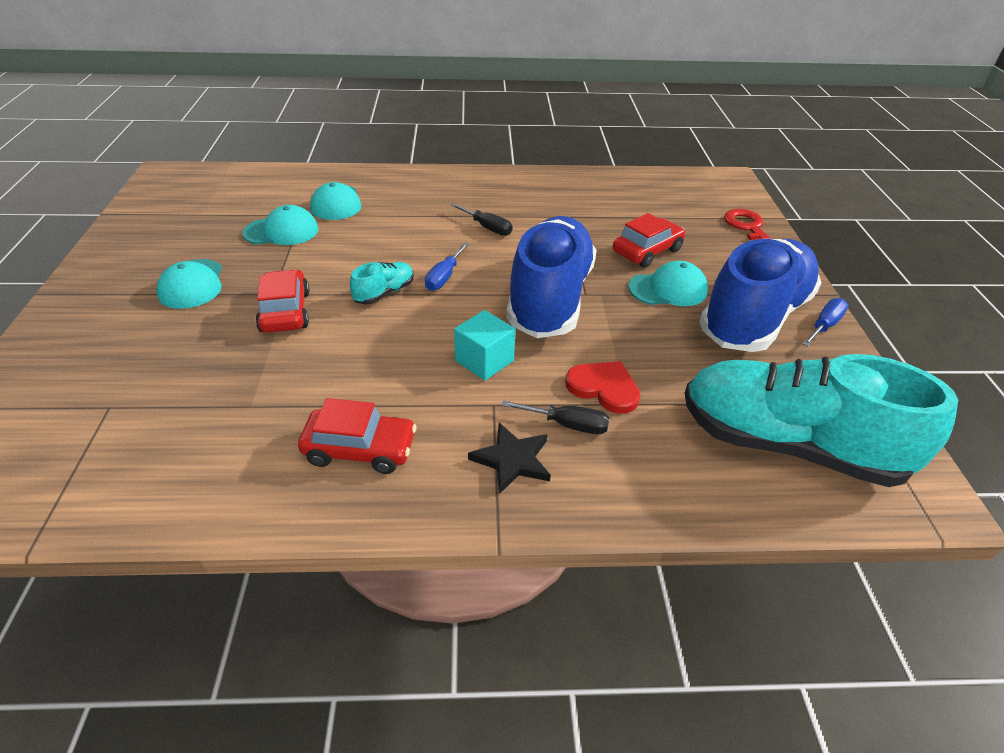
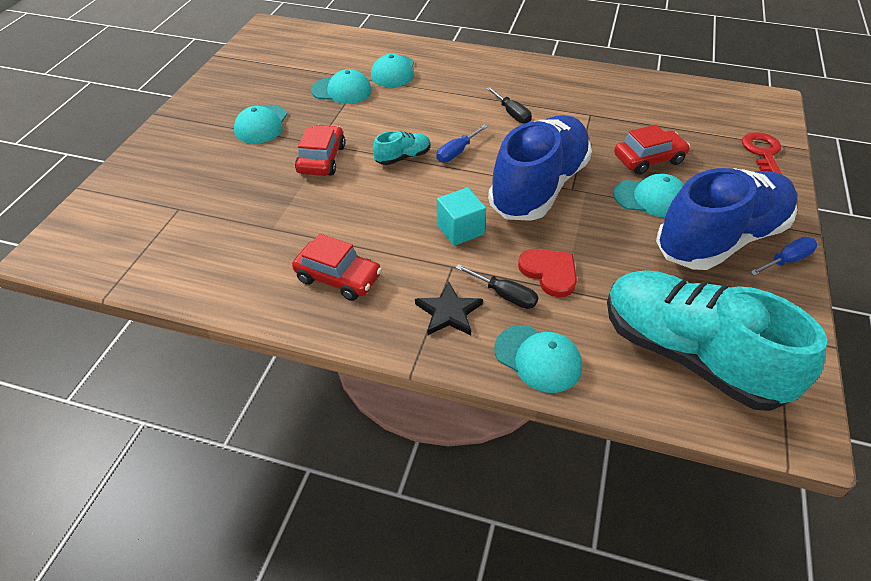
camera: 20 degrees right, 5 degrees up
(636, 489) = (538, 358): none -> turquoise cap

